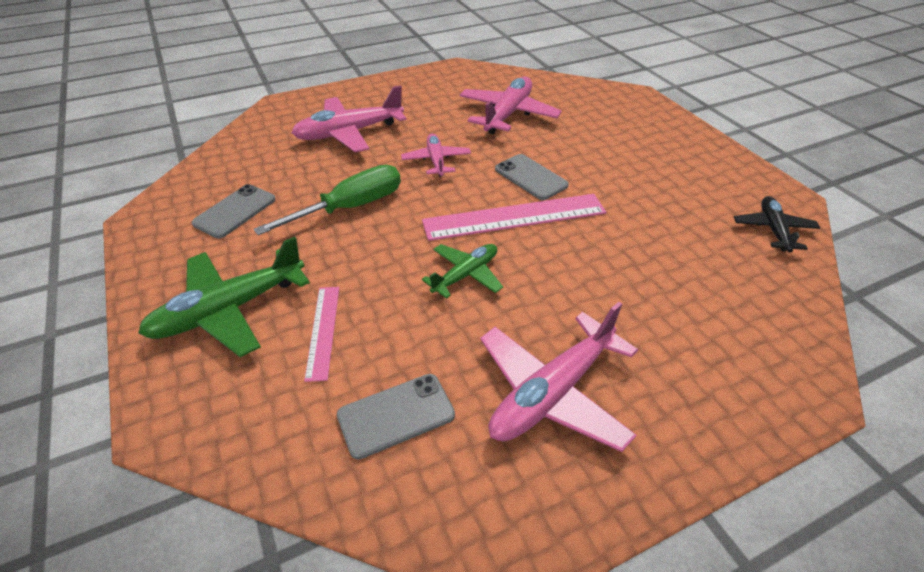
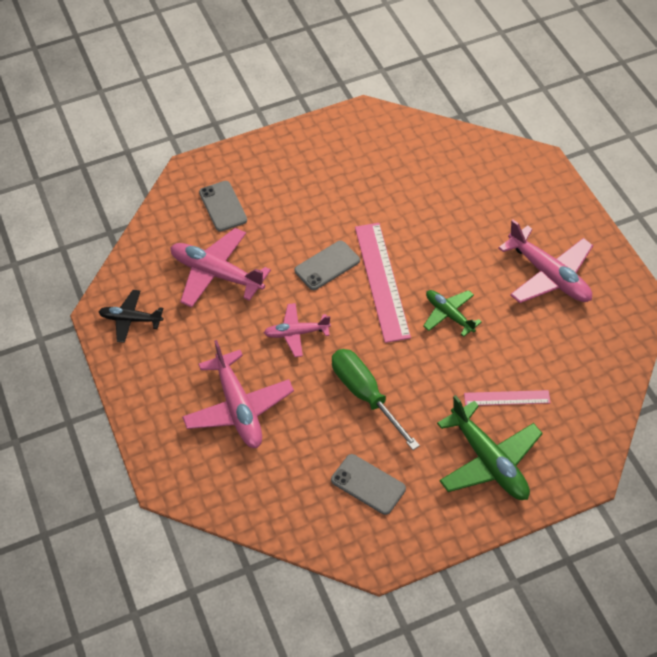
camera: 85 degrees left, 10 degrees up
(396, 415) = (571, 352): grey phone -> grey phone (223, 206)
(773, 229) = (400, 133): black plane -> black plane (130, 319)

